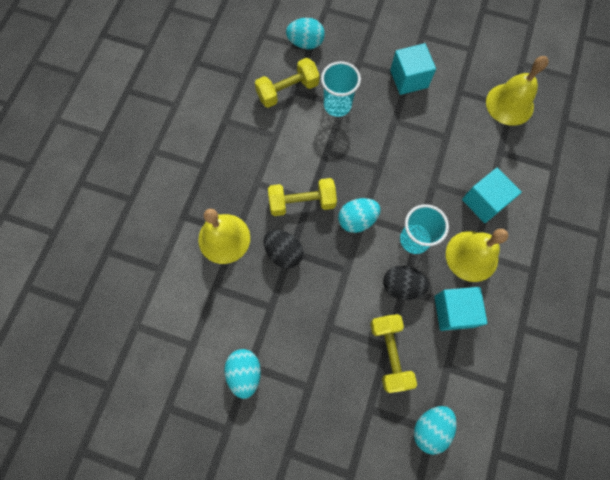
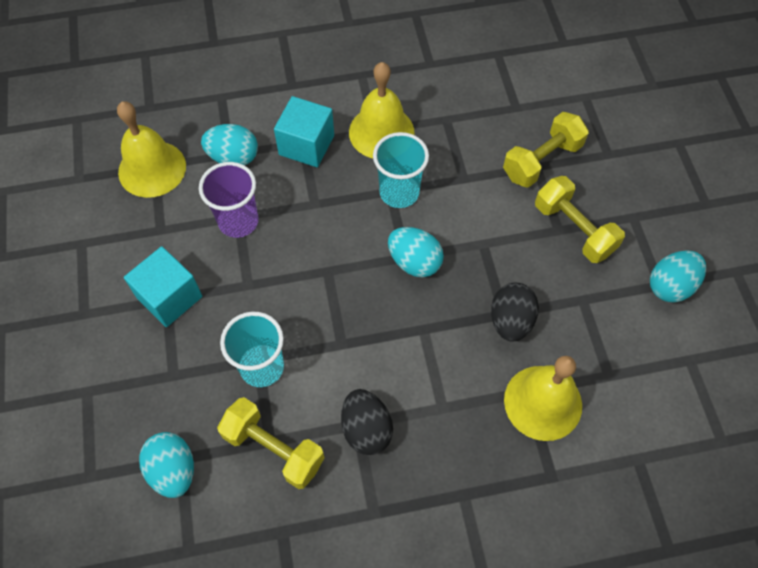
camera: 120 degrees left, 10 degrees down
(302, 202) = (432, 335): yellow dumbbell -> yellow dumbbell (574, 229)
(402, 286) = (462, 181): black egg -> black egg (366, 429)
(430, 427) = (583, 98): turquoise egg -> turquoise egg (233, 157)
(443, 135) = (238, 221): none -> purple cup
(454, 311) = (455, 124): turquoise cube -> none

